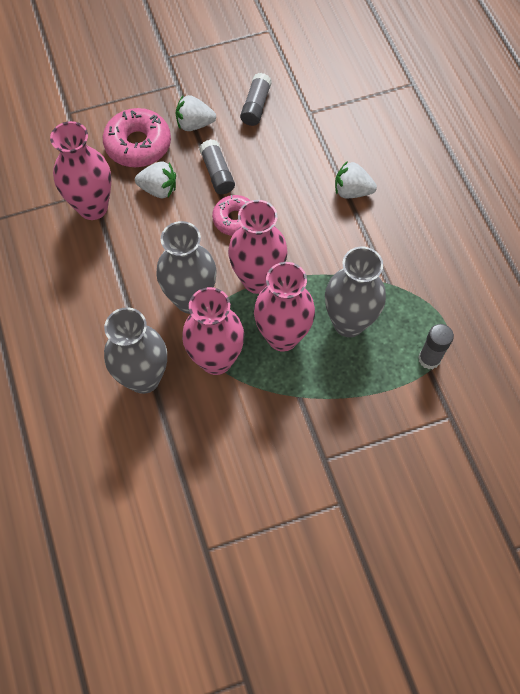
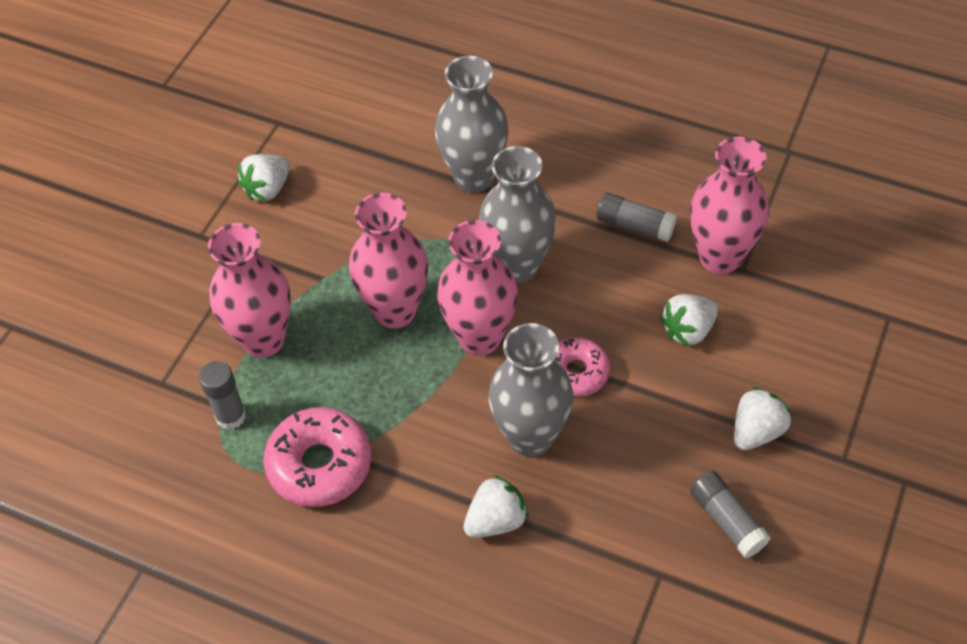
camera: 135 degrees right, 10 degrees down
(138, 145) = (775, 353): pink donut -> pink donut (319, 464)
(216, 360) = (431, 241): pink vase -> pink vase (263, 339)
(217, 173) = (658, 401): grey glue stick -> grey glue stick (635, 225)
(267, 497) = (267, 189): none -> white strawberry
(349, 323) = (346, 378): grey vase -> grey vase (530, 437)

